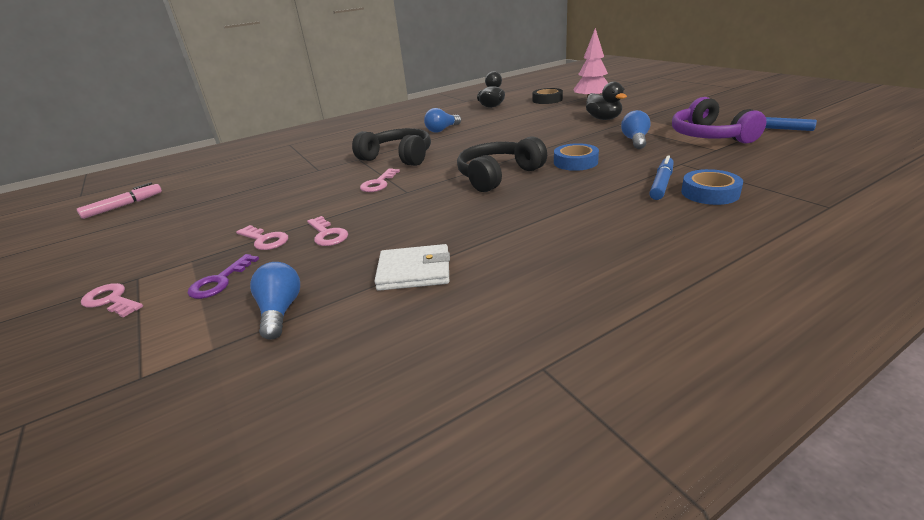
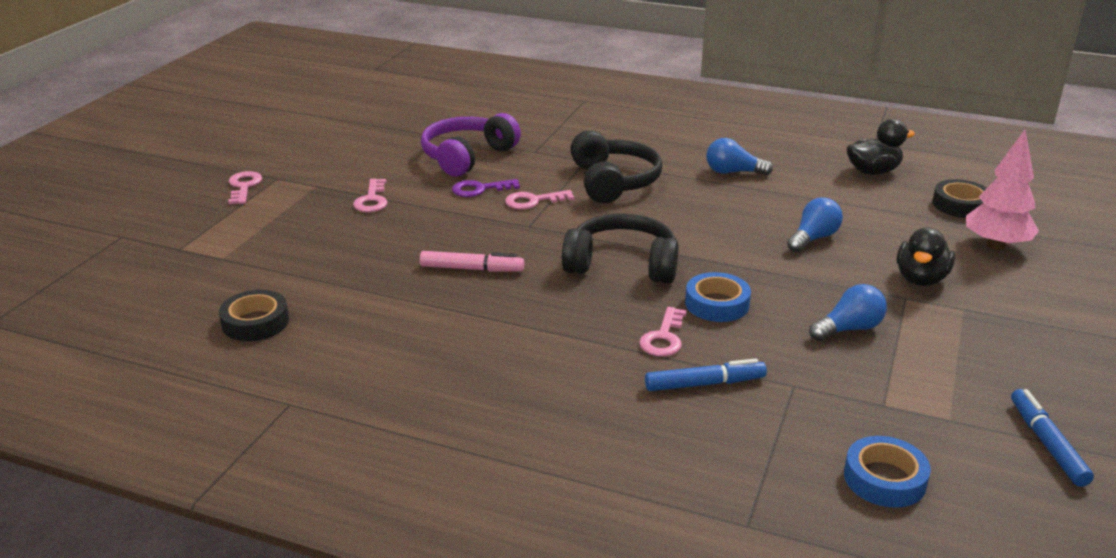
camera: 50 degrees right, 0 degrees up
(123, 206) = (373, 101): pink marker -> pink marker (471, 269)
(219, 281) = (298, 215): purple key -> purple key (480, 189)
(280, 311) = (279, 262): blue light bulb -> blue light bulb (813, 238)
(327, 234) = (405, 225): pink key -> pink key (663, 338)
(367, 354) = (255, 322): none -> black tape
(414, 271) = (378, 295): white wallet -> none
(709, 136) = (940, 389): purple headphones -> purple headphones (467, 156)
(710, 193) = (707, 425): blue tape -> blue tape (884, 479)

